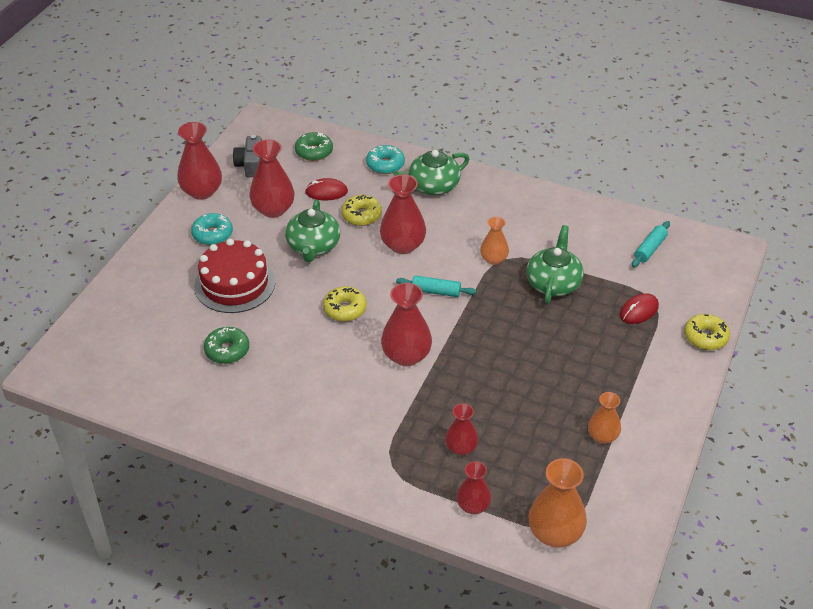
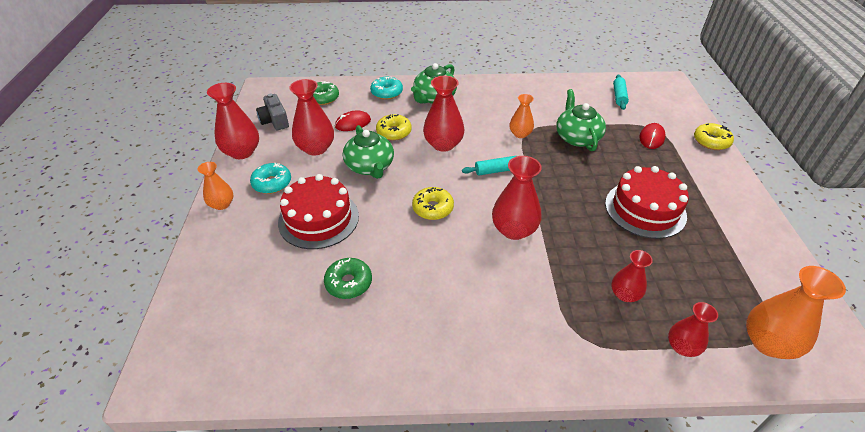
camera: 25 degrees left, 0 degrees up
(555, 382) = (645, 209): none -> red cake
(602, 436) = (719, 240): orange vase -> orange vase (222, 204)

